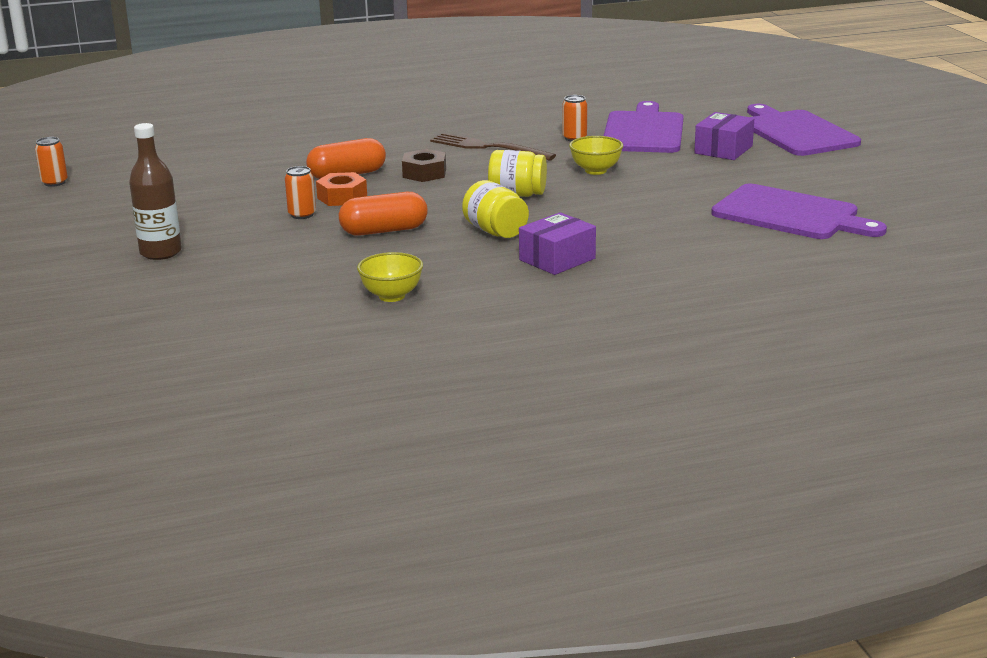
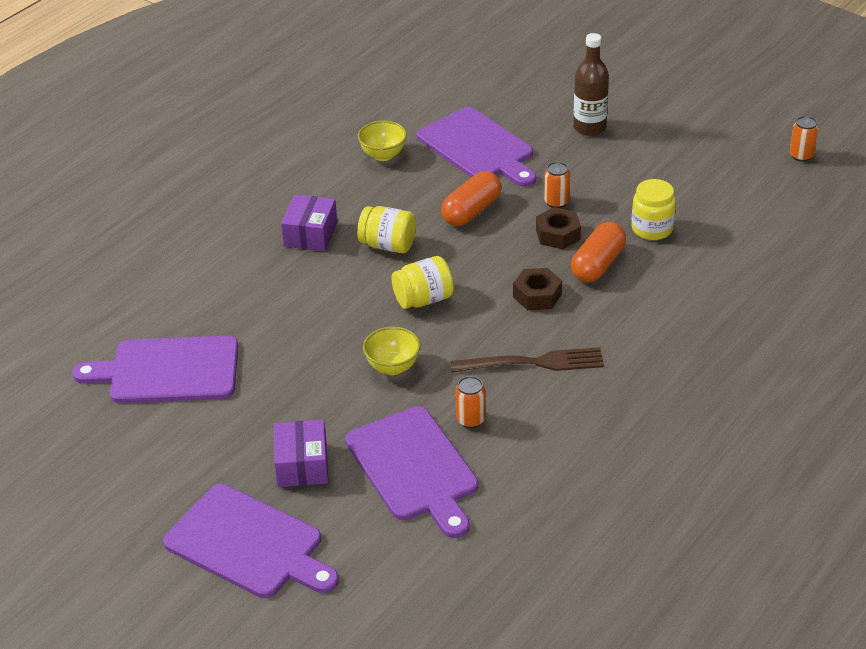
camera: 145 degrees right, 15 degrees up
(265, 180) = (652, 229): none -> yellow jar
(290, 271) = (478, 148): none -> purple cutting board
(342, 197) = (558, 234): orange nut -> brown nut

